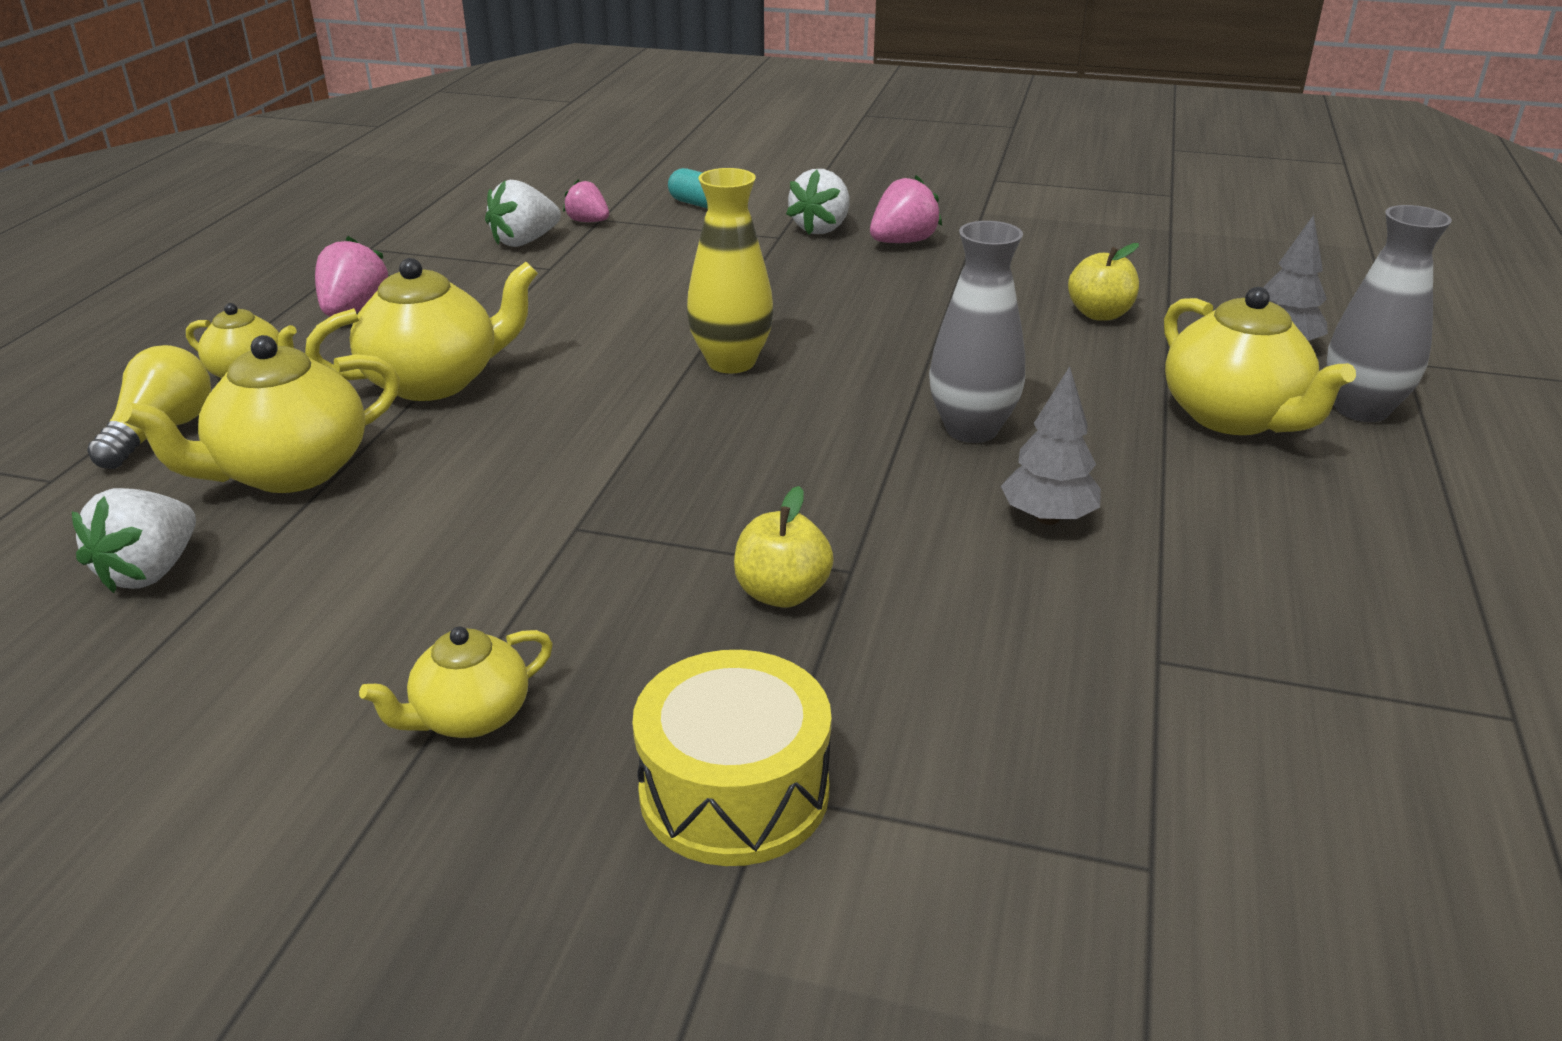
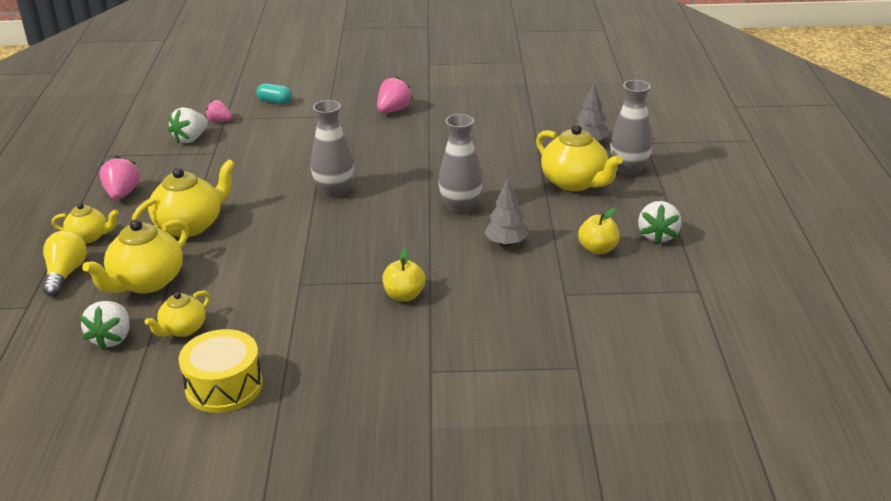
camera: 15 degrees left, 0 degrees up
(470, 717) = (296, 368): yellow teapot -> yellow teapot (182, 329)
(731, 362) = (334, 191): yellow vase -> grey vase
(734, 791) = (416, 373): yellow drum -> yellow drum (224, 386)
(821, 228) = (348, 108): white strawberry -> white strawberry (657, 236)
(1099, 314) = (503, 138): yellow apple -> yellow apple (598, 249)

